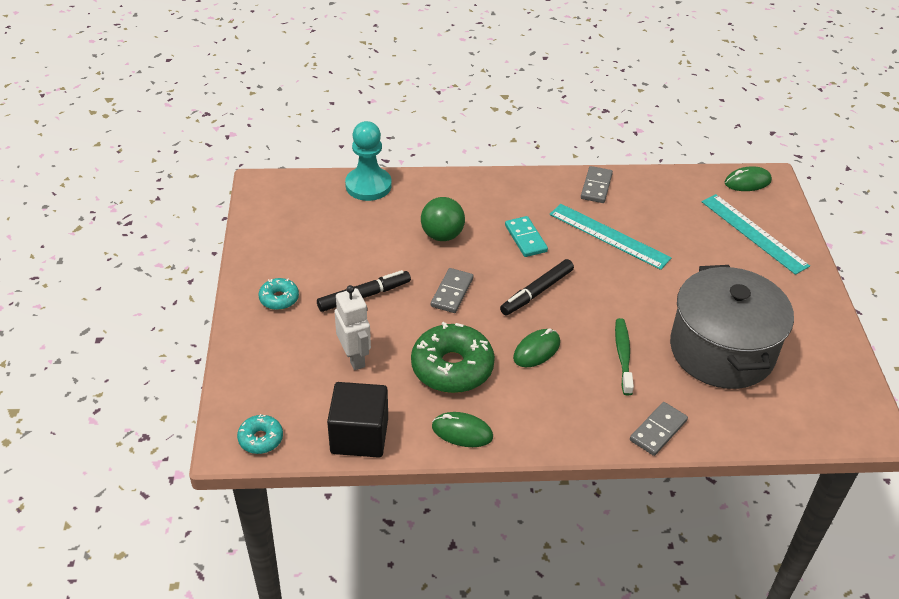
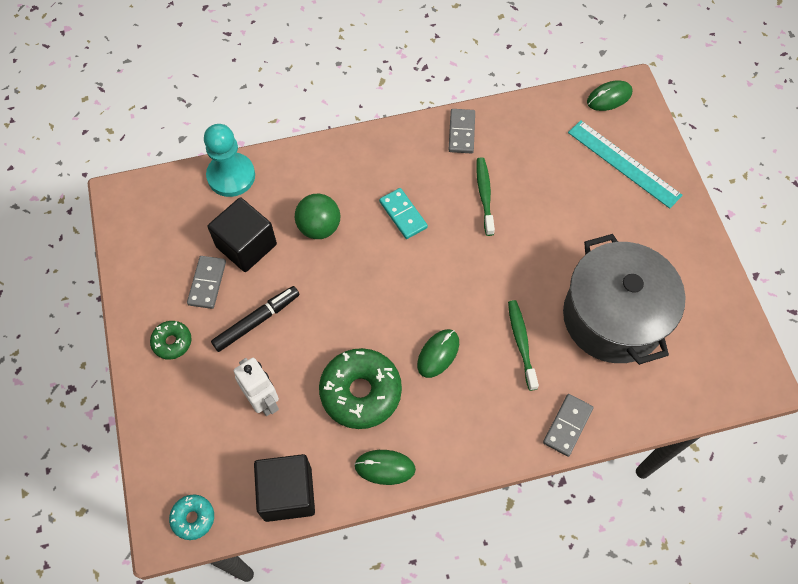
camera: 10 degrees left, 20 degrees up
(279, 298) = (172, 342): turquoise donut -> green donut
(369, 238) = (246, 245): none -> black cube
(452, 292) = (343, 299): grey domino -> grey domino (207, 283)
(536, 292) = (425, 281): black marker -> none
(609, 236) = (484, 195): turquoise ruler -> green toothbrush

